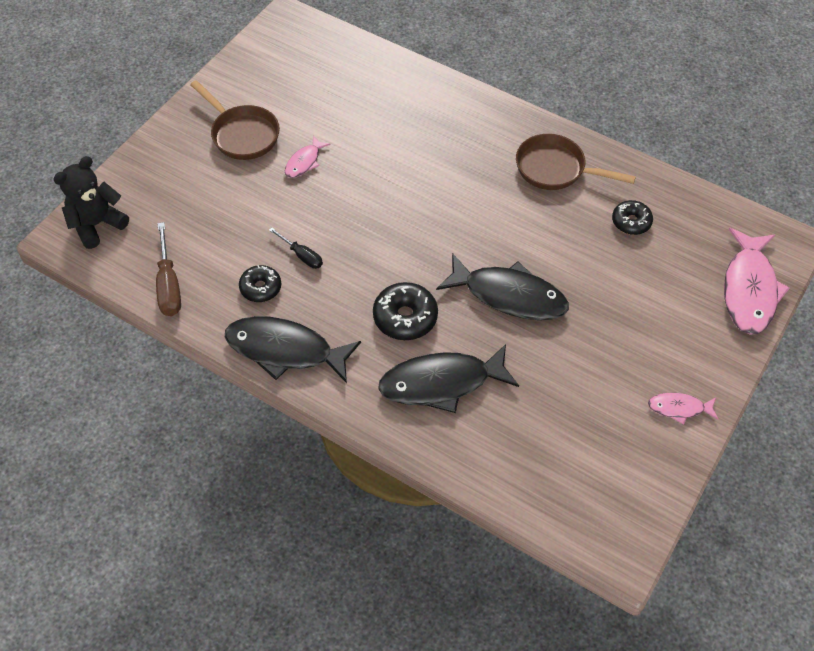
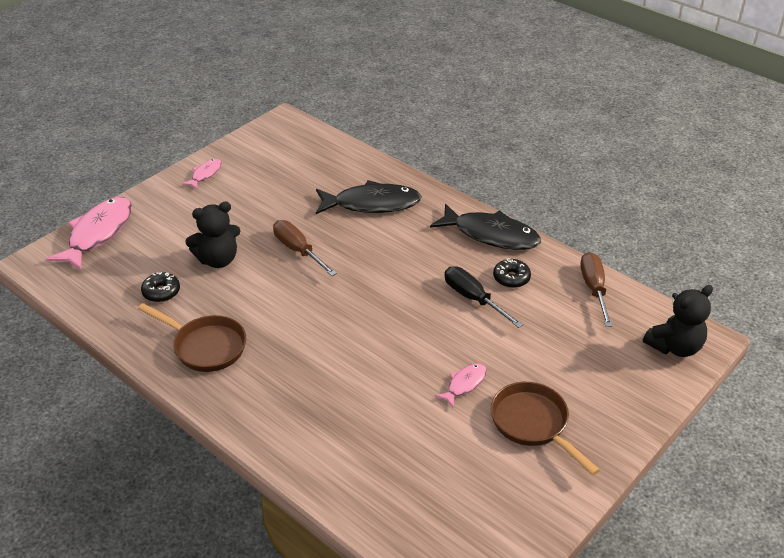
camera: 170 degrees left, 15 degrees down
(302, 255) = (473, 299): black screwdriver -> black screwdriver, size x1.60
(405, 317) = (390, 245): black donut -> none
(509, 295) = (298, 250): black fish -> brown screwdriver
(593, 270) = (218, 260): none -> black teddy bear
(679, 408) = (205, 174): pink fish -> pink fish turned 75 degrees counterclockwise

